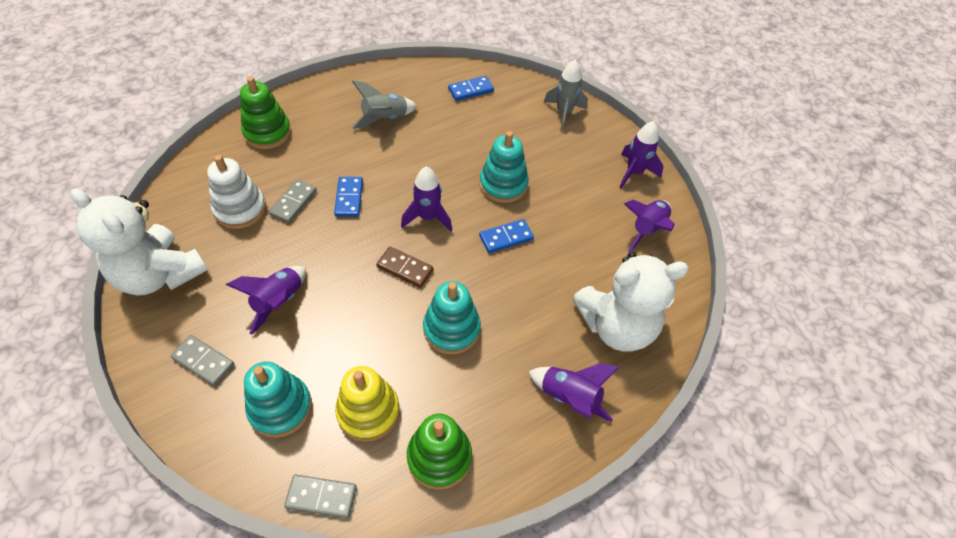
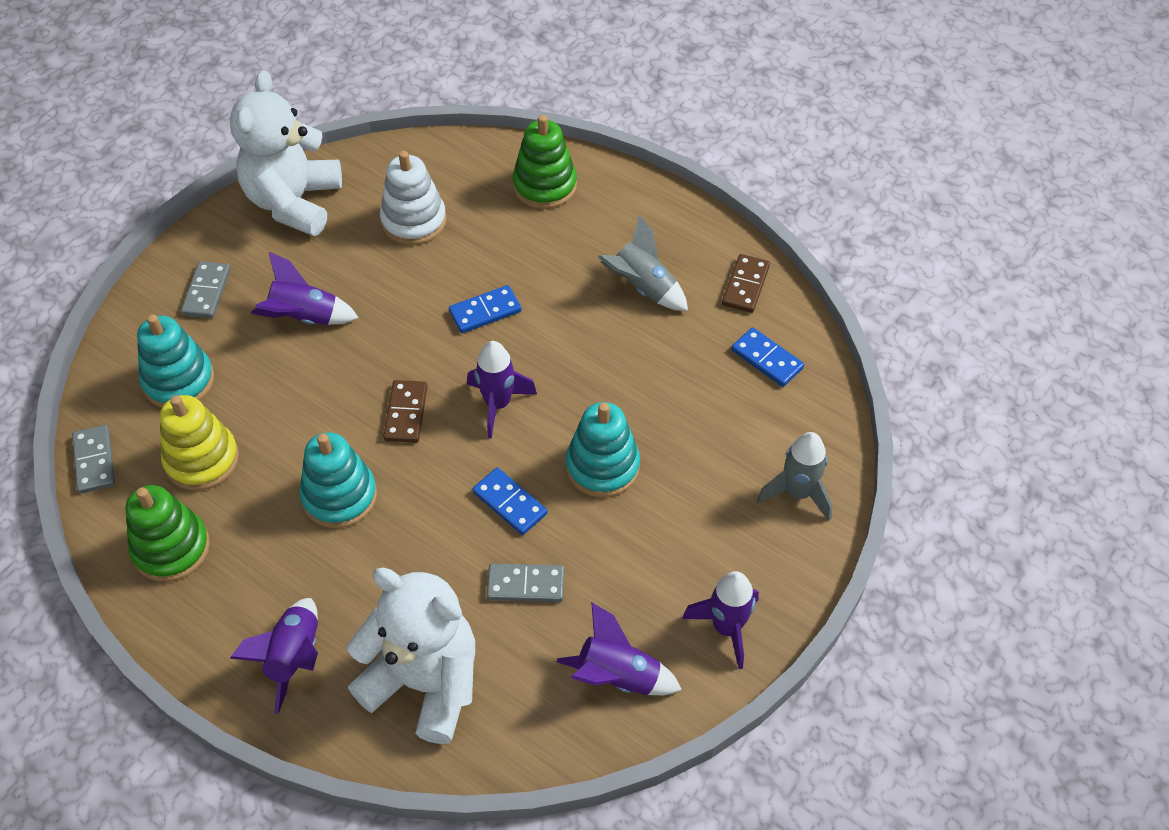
camera: 70 degrees right, 0 degrees up
(293, 203) = (449, 263): grey domino -> grey domino (526, 585)
(414, 78) = (745, 285): none -> brown domino
(616, 326) = (425, 682): white teddy bear -> white teddy bear turned 150 degrees clockwise

